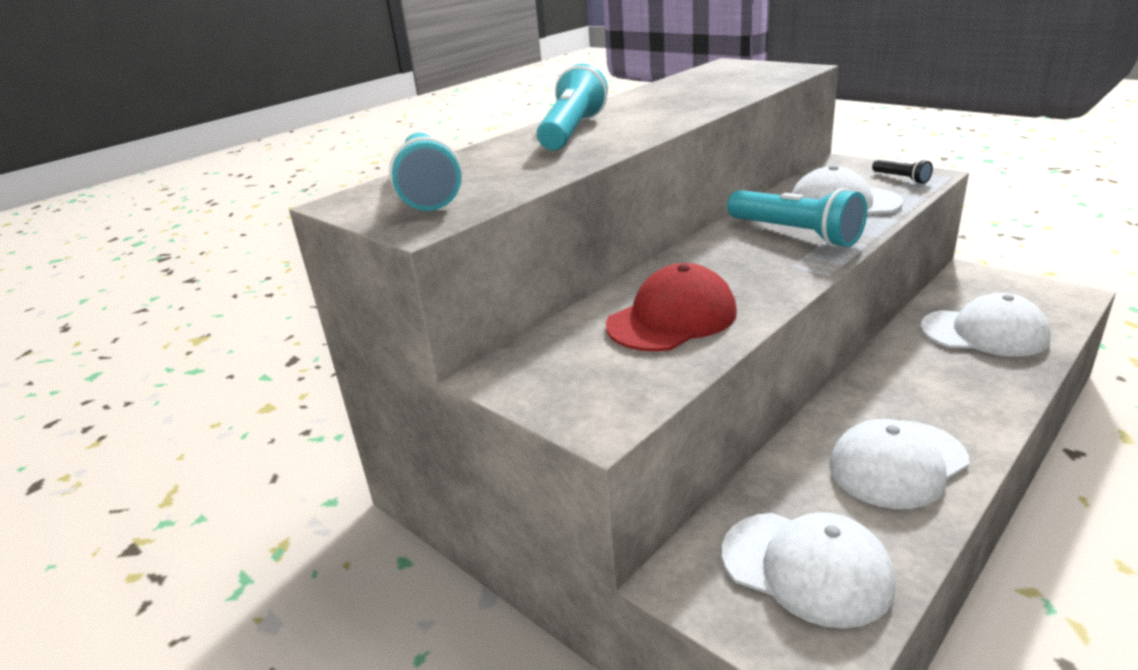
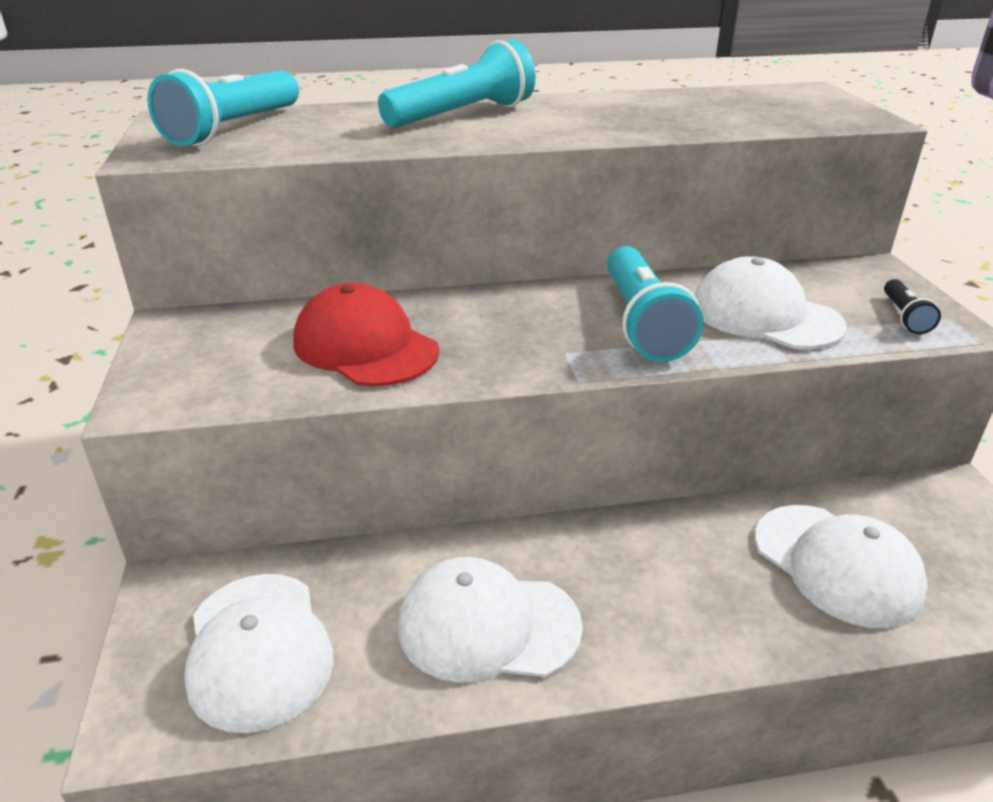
camera: 35 degrees right, 5 degrees up
(672, 318) = (365, 346): red cap -> red cap turned 135 degrees counterclockwise

